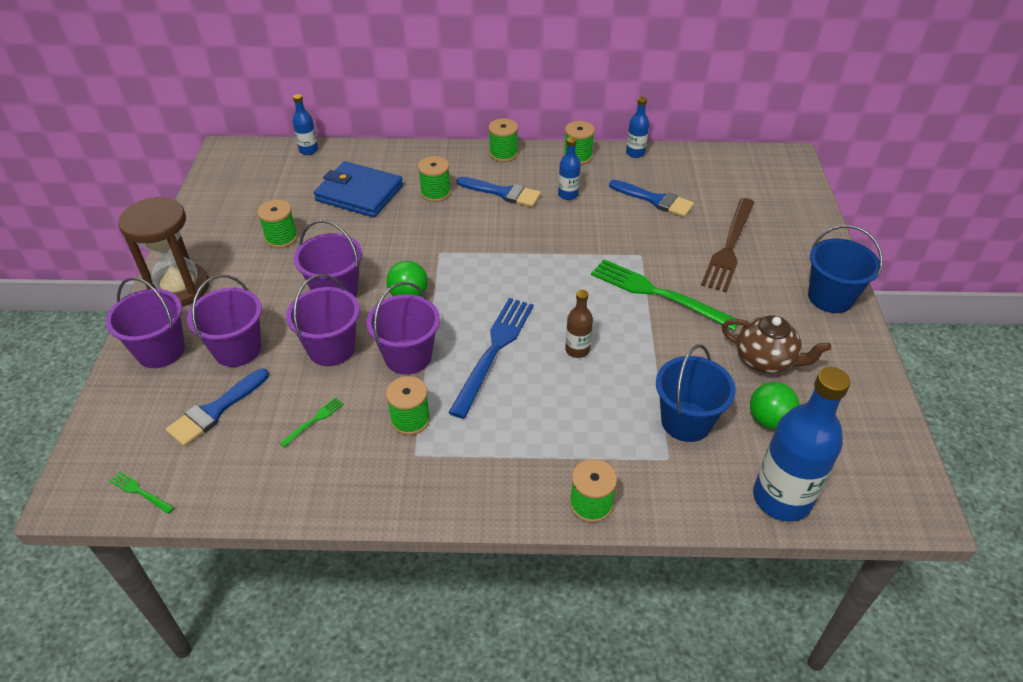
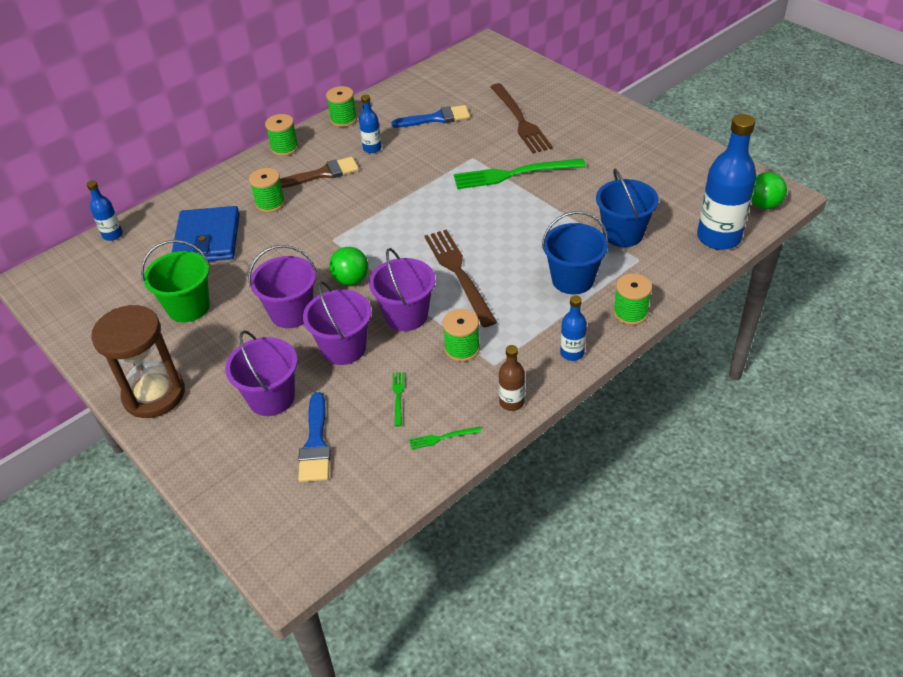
camera: 40 degrees left, 0 degrees up
(140, 492) = (338, 528): green fork -> green fork (442, 438)
(160, 351) = (208, 442): purple bucket -> none
(281, 238) = (188, 307): green spool -> green bucket
(359, 193) = (207, 239): blue wallet -> blue wallet turned 75 degrees counterclockwise
(493, 351) = (459, 274): blue fork -> brown fork
(503, 193) = (323, 174): blue brush -> brown brush
(577, 350) = (509, 238): brown bottle -> brown bottle (511, 402)
(635, 153) = (382, 95): blue bottle -> blue bottle (572, 353)
(765, 360) = (622, 172): brown teapot -> none
(769, 420) = (663, 203): green ball -> green ball (763, 205)
(830, 297) = (612, 115): blue bucket -> blue bucket (572, 280)

